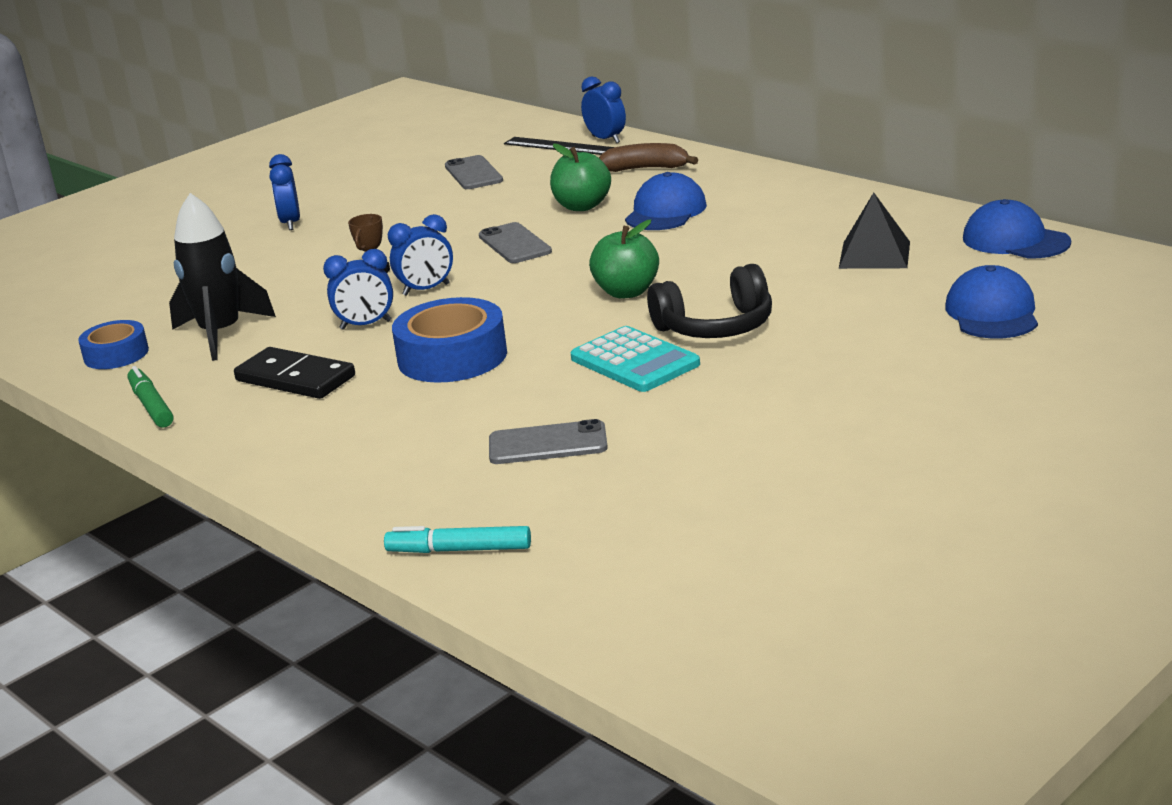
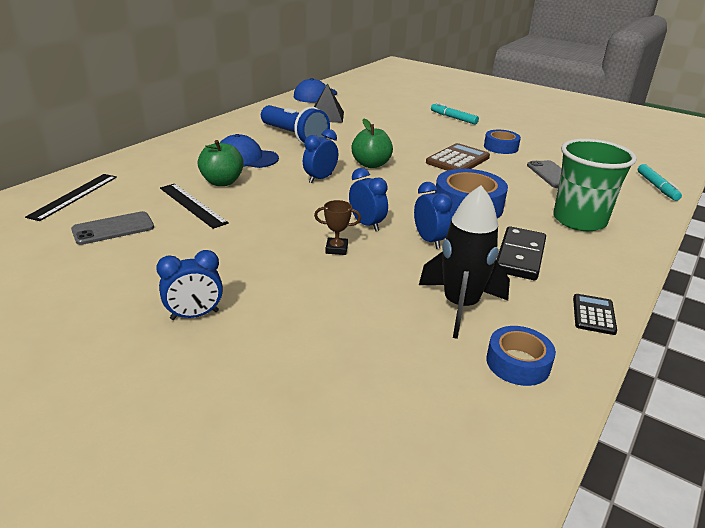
camera: 105 degrees left, 5 degrees up
(151, 406) = (593, 315): green marker -> black calculator
(366, 438) = (579, 220): none -> green cup
(515, 244) = (287, 200): grey phone -> none
(518, 199) = (192, 205): none -> black ruler
(606, 139) = (73, 180): blue clock -> blue clock (320, 178)
(635, 361) = (457, 160): turquoise calculator -> brown calculator
(646, 169) = (157, 165): brown banana -> none
(698, 409) = (501, 147): none -> blue tape
(716, 327) = (413, 145): black headphones -> none
(758, 235) = (294, 137): none -> blue flashlight
(885, 374) = (453, 118): none -> turquoise marker
(992, 313) = (392, 102): blue cap -> none

